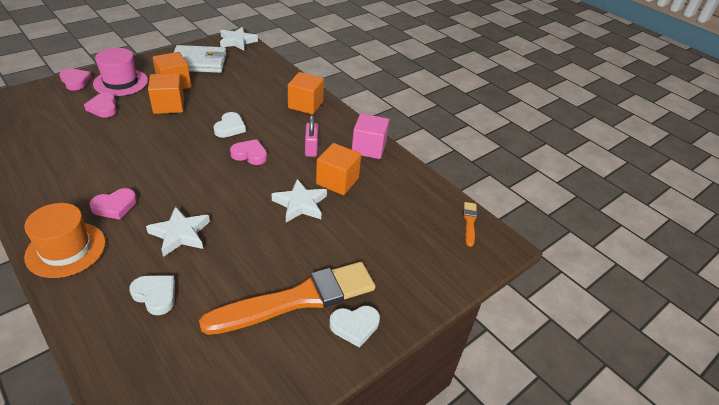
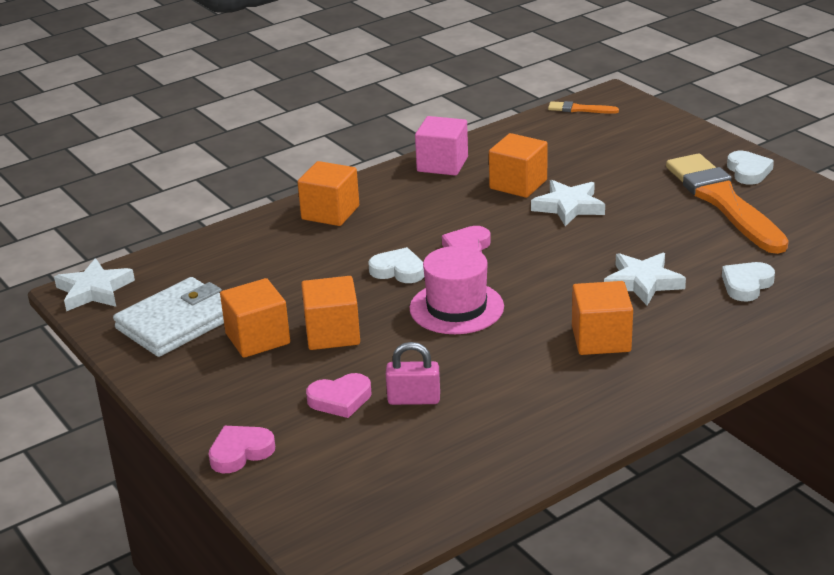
camera: 80 degrees left, 10 degrees down
(66, 249) = (692, 361): orange hat -> none
(115, 206) = (601, 339): pink heart -> orange cube
(121, 82) = (247, 398): pink hat -> pink hat (456, 308)
(199, 62) = (176, 322): white wallet -> white wallet turned 45 degrees clockwise
(311, 148) = (447, 204): pink padlock -> pink padlock (414, 399)

